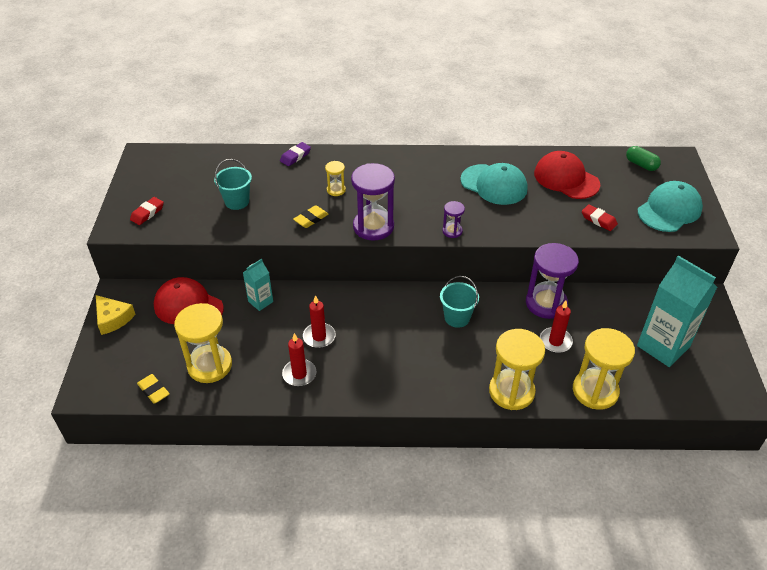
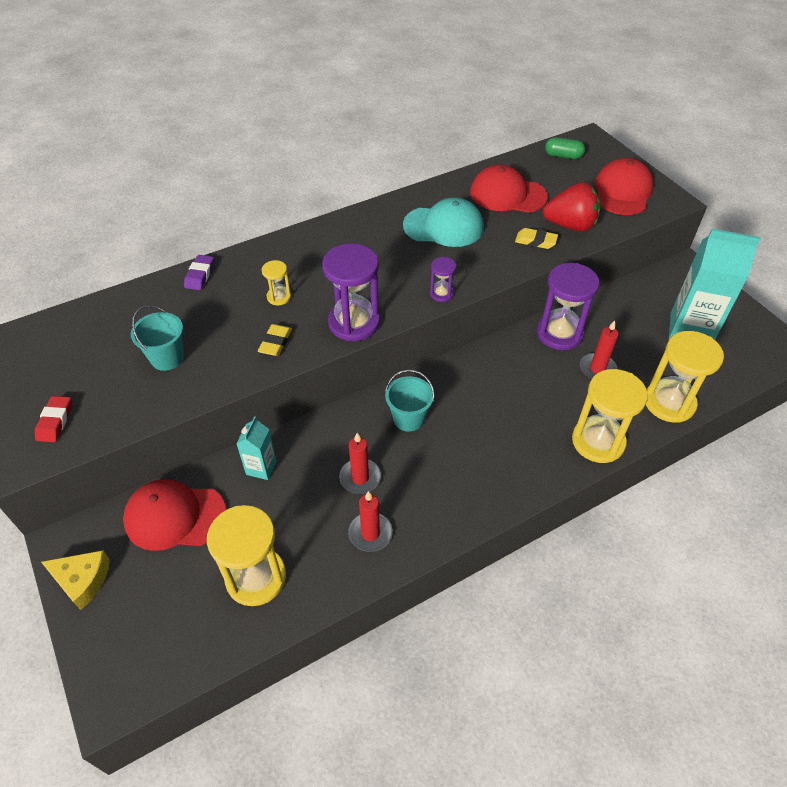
camera: 30 degrees left, 5 degrees up
(153, 391) = (207, 648): yellow eraser -> yellow eraser (535, 241)
(457, 317) = (488, 387): turquoise bucket -> turquoise bucket (408, 418)
(598, 220) = (570, 225): red eraser -> red strawberry
(669, 210) = (622, 191): turquoise cap -> red cap

